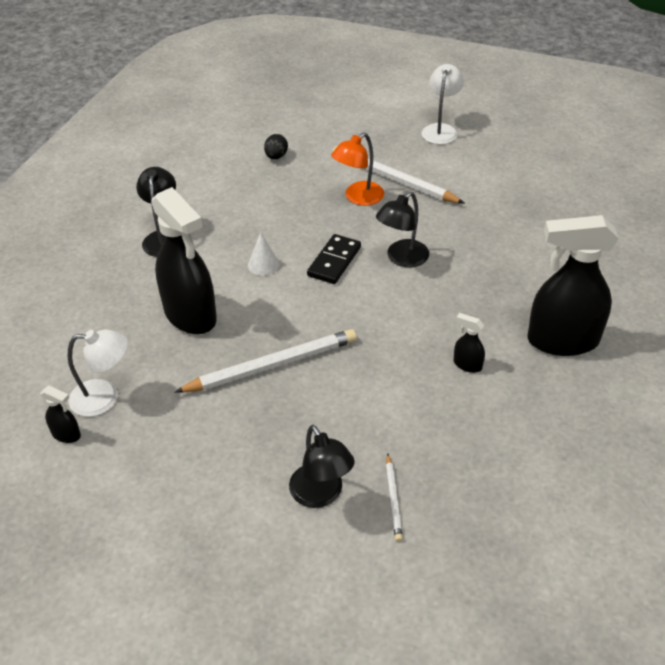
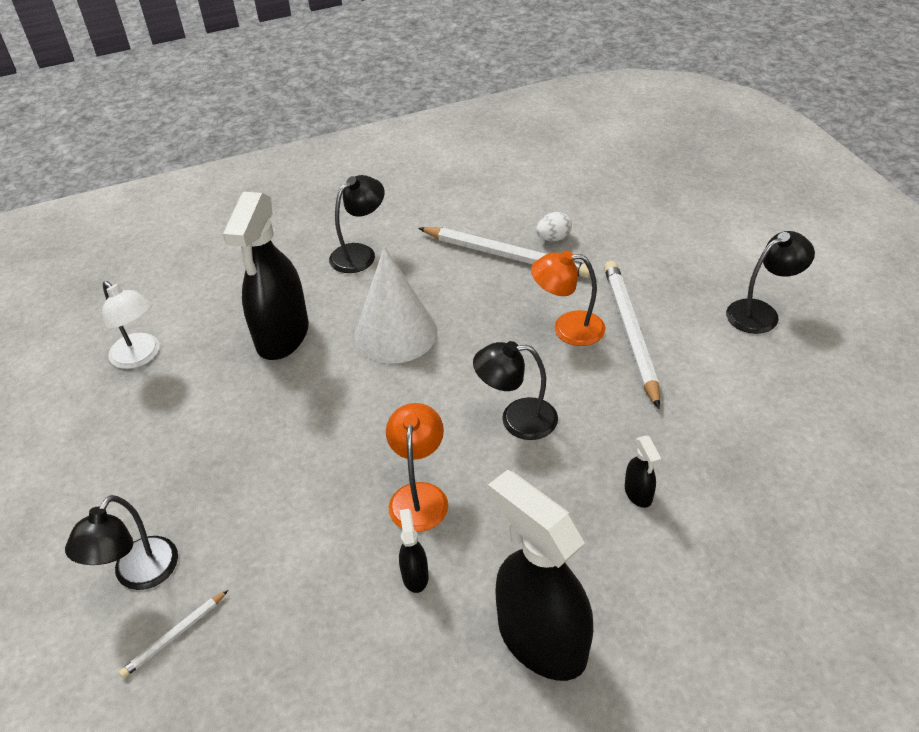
camera: 50 degrees right, 0 degrees up
(66, 434) = (83, 366): black spray bottle -> black spray bottle (638, 493)
(263, 264) = (395, 333): white cone -> white cone, size x2.21
(272, 365) = (271, 429): white pencil -> white pencil (506, 255)
(276, 156) = (553, 238): black egg -> white egg
(334, 261) = (455, 375): black domino -> none
(411, 330) = (419, 496): none -> orange lamp
(441, 130) = (761, 312): white lamp -> black lamp

